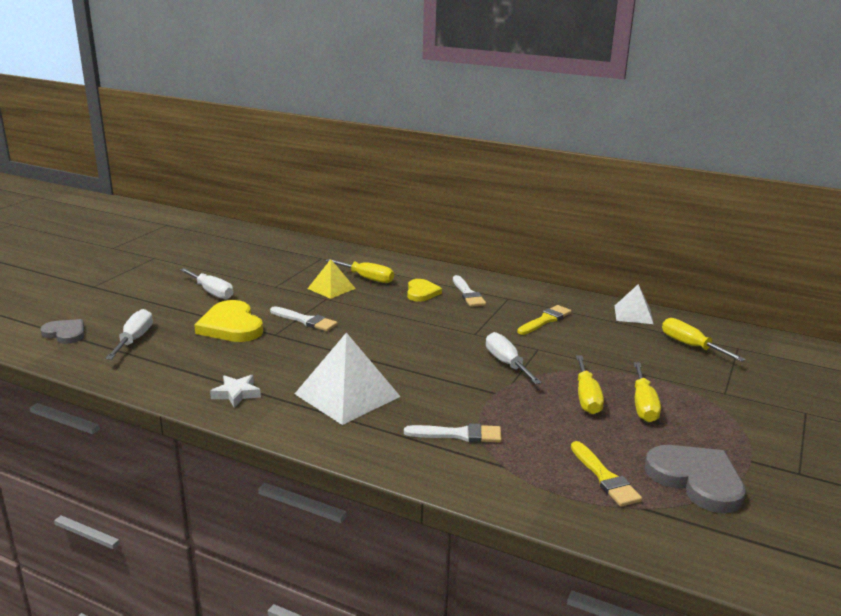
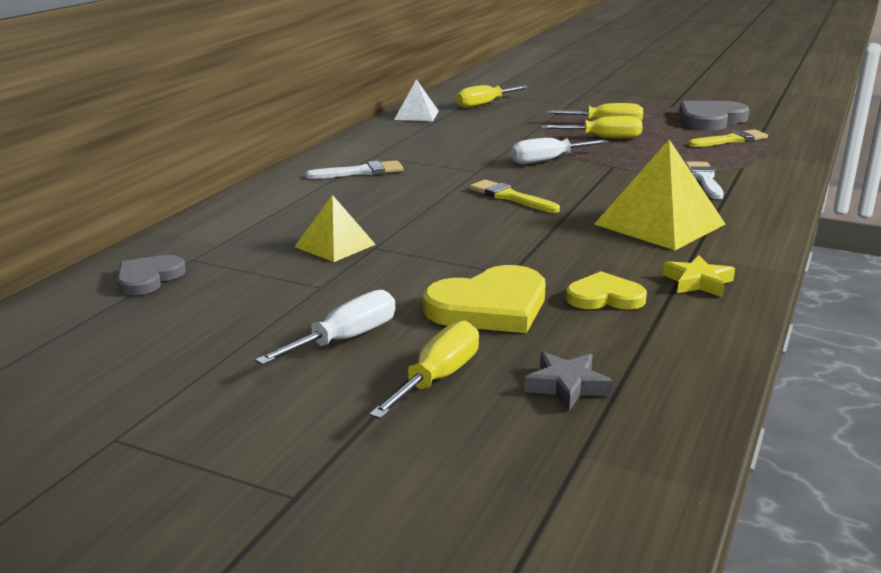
camera: 90 degrees left, 0 degrees up
(65, 333) = (568, 474): grey heart -> grey heart (148, 278)
(134, 339) = (567, 386): white screwdriver -> grey star
(236, 394) = (698, 282): white star -> yellow star
(305, 320) = (458, 256): white brush -> none
(347, 395) = (659, 224): white pyramid -> yellow pyramid
(367, 278) = (297, 224): yellow screwdriver -> yellow screwdriver (437, 378)
(421, 292) = (355, 193): yellow heart -> yellow heart (604, 297)
(545, 320) = (436, 144): yellow brush -> yellow brush (510, 197)

